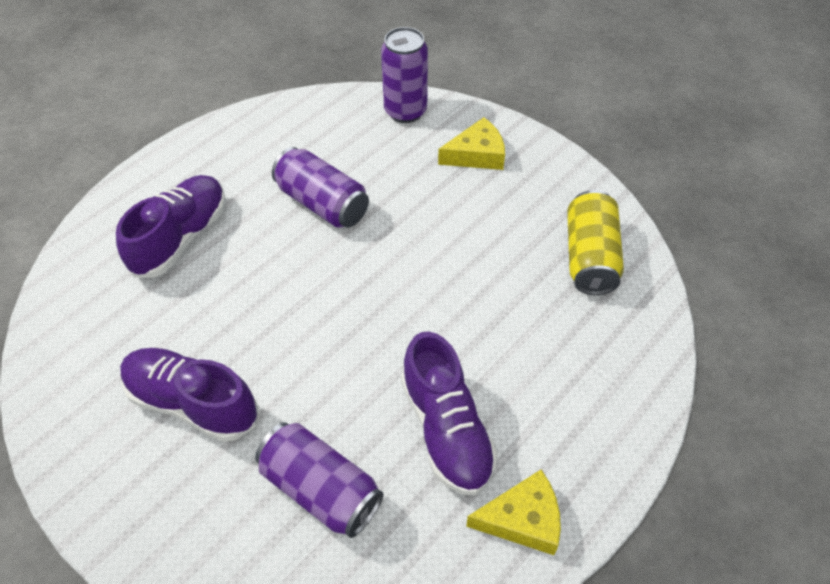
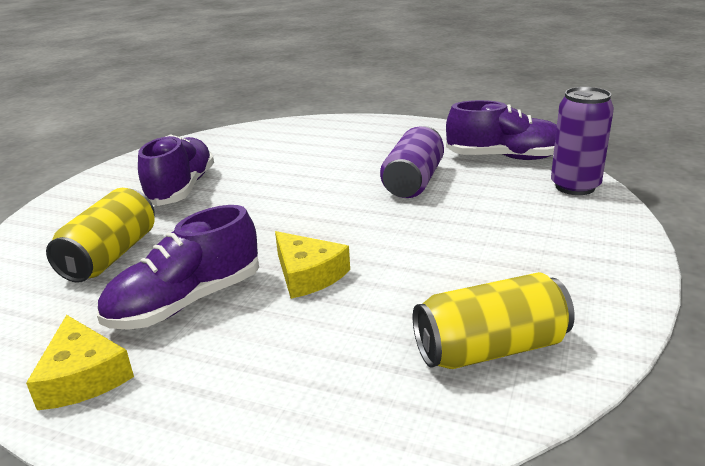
camera: 70 degrees right, 25 degrees down
(181, 237) = (330, 146): purple shoe -> purple shoe (505, 158)
(321, 489) = (111, 256): purple can -> yellow can
(477, 154) = (566, 236): yellow cheese -> yellow cheese (308, 274)

